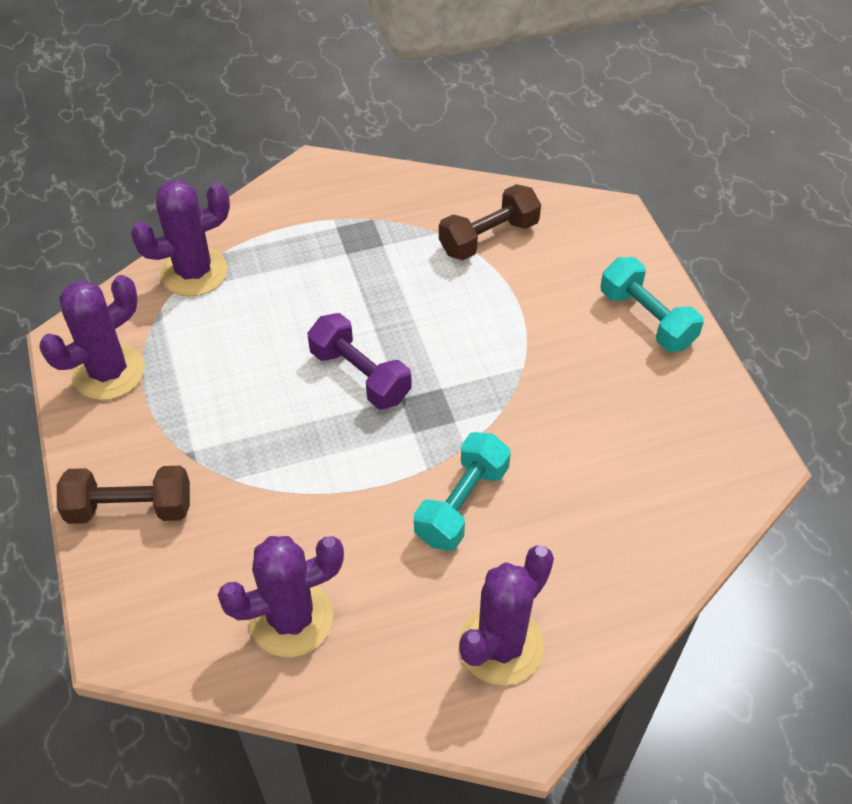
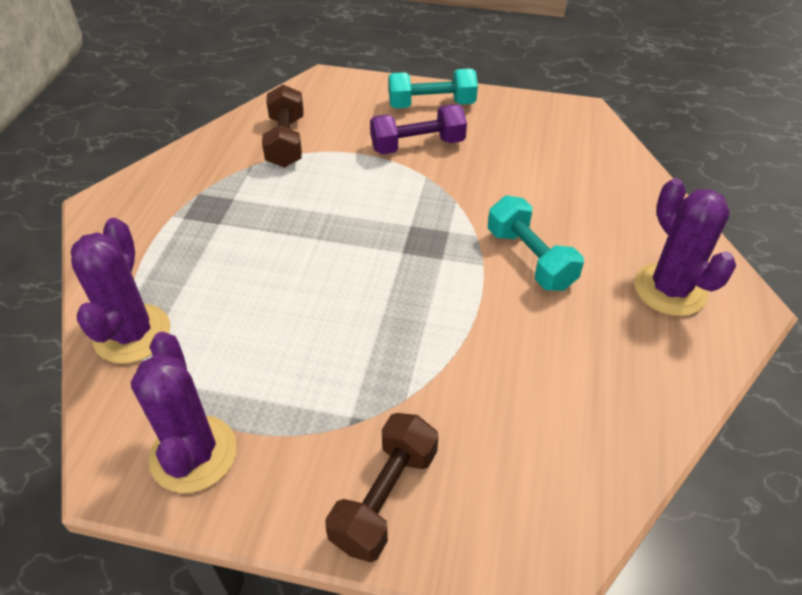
camera: 60 degrees left, 5 degrees down
(291, 619) = (584, 411): purple cactus -> none
(360, 375) = (359, 266): purple dumbbell -> purple dumbbell (417, 145)

